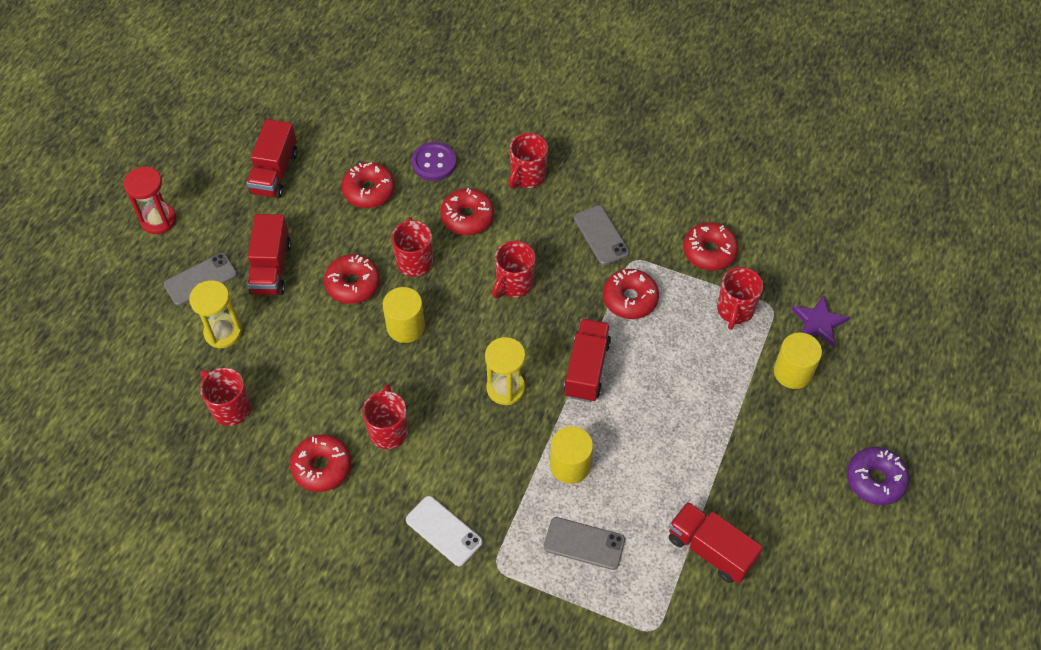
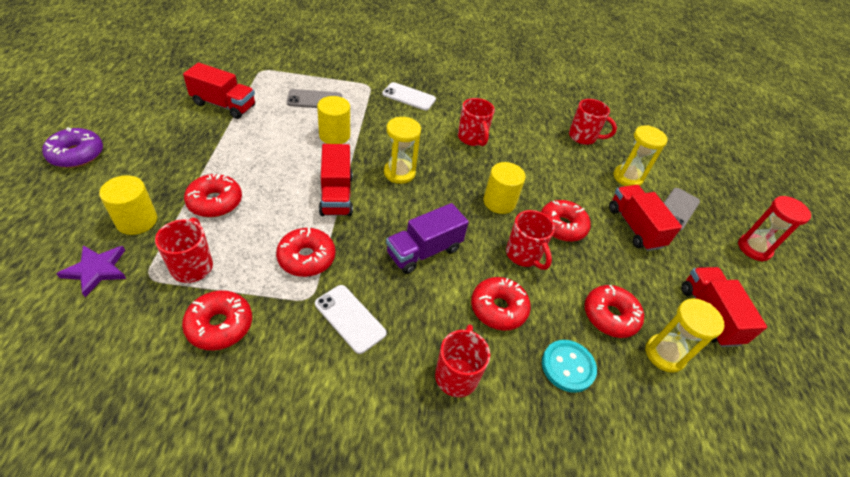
camera: 155 degrees right, 10 degrees down
(322, 467) = (502, 116): red donut -> red donut (215, 202)
(344, 153) = (664, 354): none -> yellow hourglass
(434, 163) = (568, 366): purple button -> turquoise button
(514, 284) = (424, 251): red mug -> purple truck
(601, 235) = (350, 318): grey phone -> white phone

